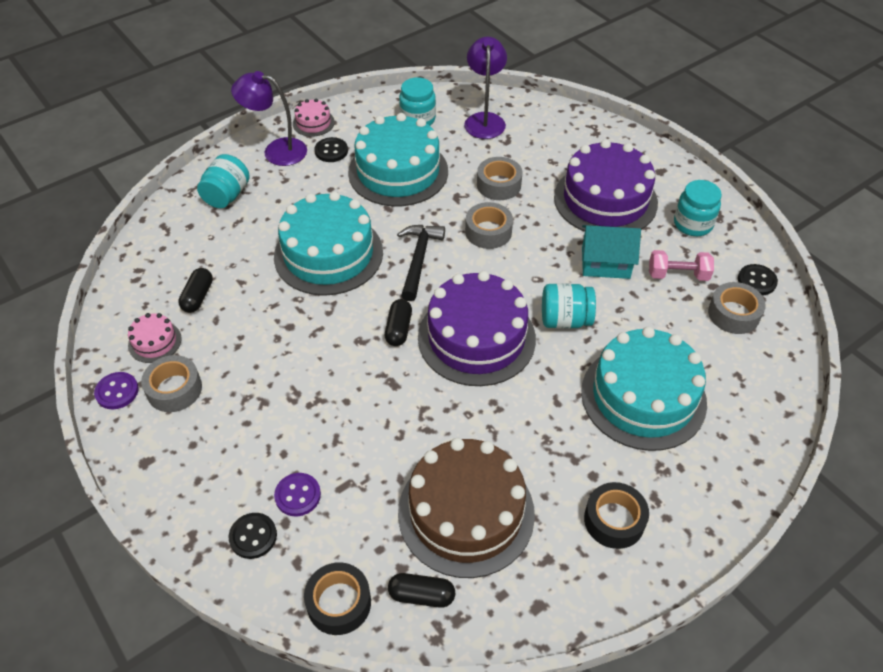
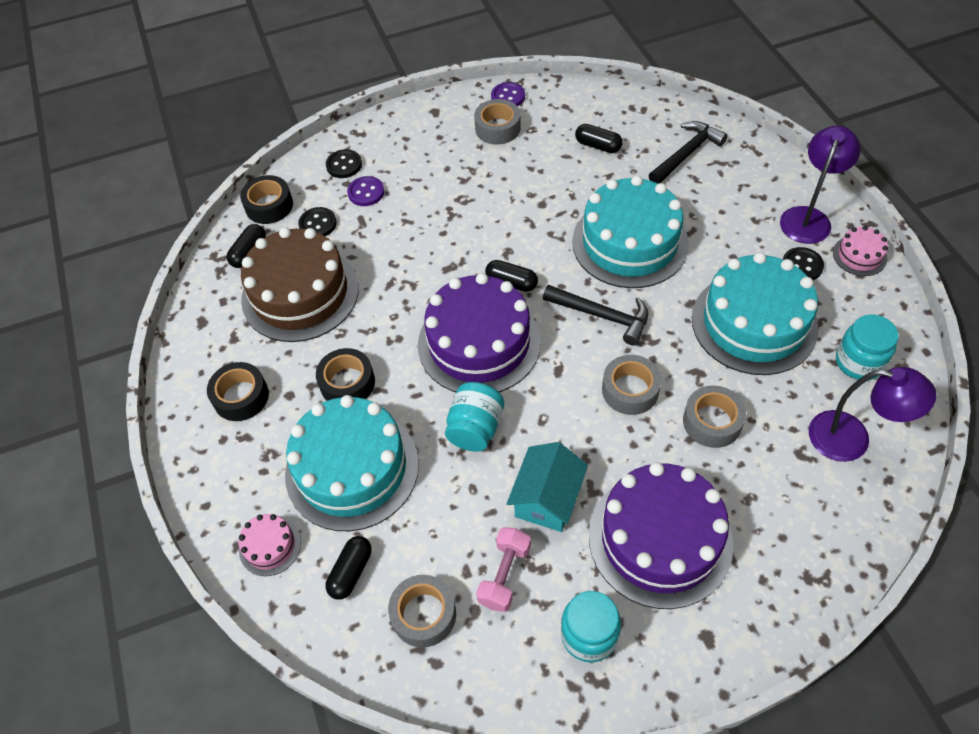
camera: 110 degrees right, 5 degrees up
(155, 342) = (553, 118): pink cake -> pink cake (270, 546)
(205, 231) = (686, 154): none -> black hammer
(227, 196) = (737, 172): turquoise jar -> none
(559, 429) = (347, 383): none -> black tape
(730, 368) = (351, 572): none -> black capsule
(756, 281) = (465, 672): black button -> black button (318, 224)

